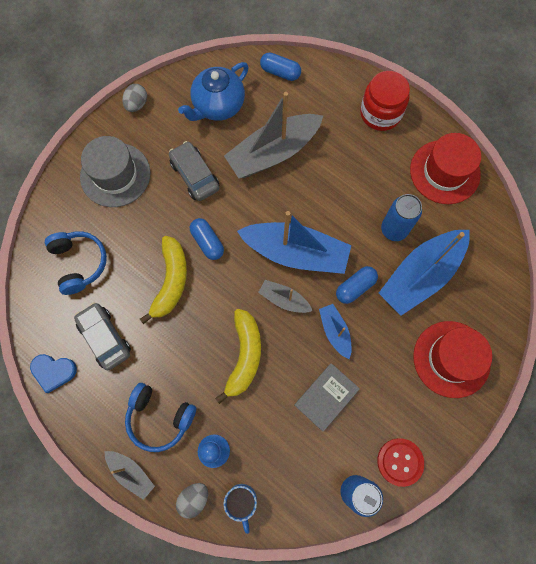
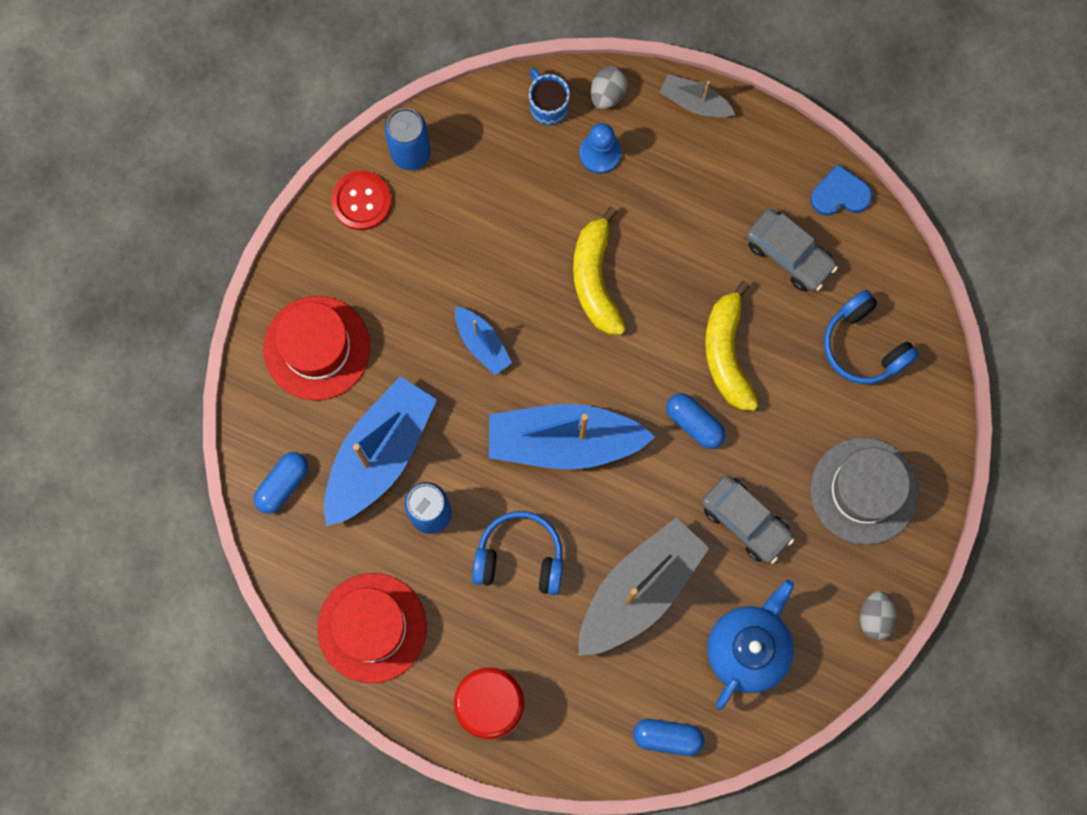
camera: 165 degrees right, 5 degrees up
(160, 418) = (681, 174): blue headphones -> blue headphones (520, 557)
(284, 299) = (563, 369): grey boat -> none
(326, 397) = (473, 255): grey book -> none
(355, 287) = (468, 413): blue capsule -> blue capsule (282, 484)

